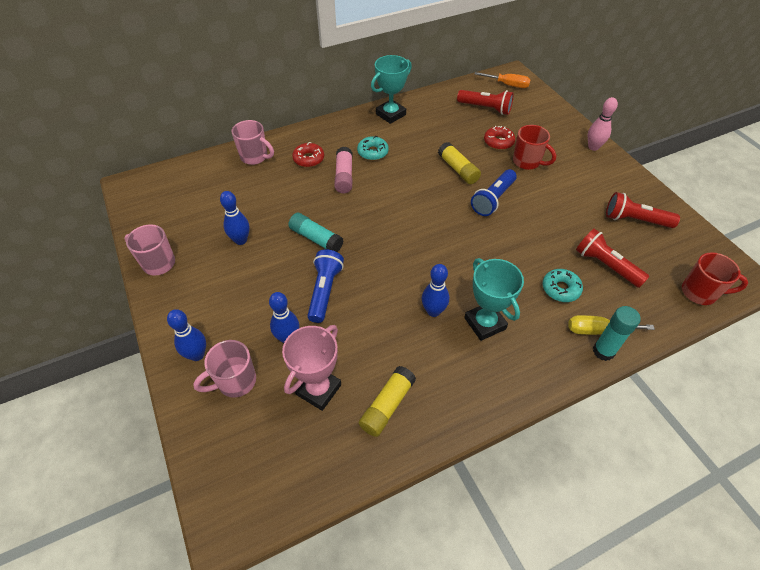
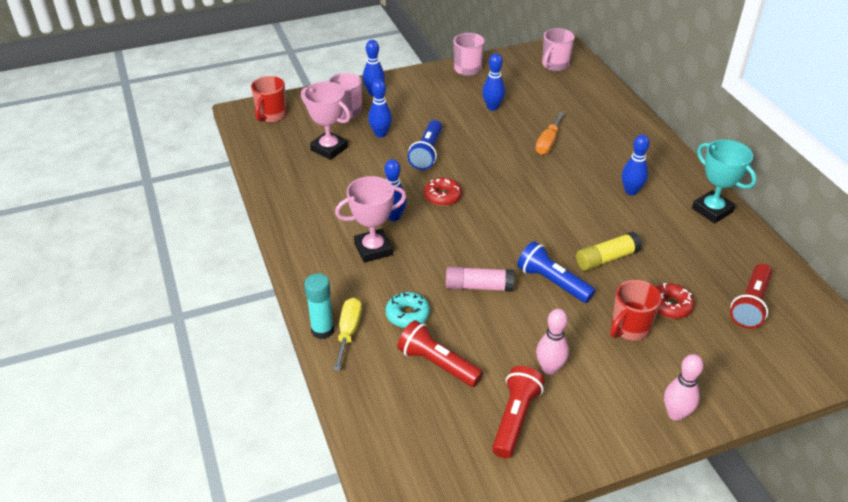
camera: 95 degrees right, 10 degrees down
(255, 157) = (612, 111): pink mug -> pink mug (555, 65)
(308, 159) = (613, 145): red donut -> red donut (442, 196)
(316, 239) = (492, 149): turquoise glue stick -> none
(324, 291) = (427, 153): blue flashlight -> blue flashlight turned 90 degrees clockwise
(344, 176) = (586, 169): pink glue stick -> pink glue stick (478, 287)
(372, 152) = (631, 191): turquoise donut -> blue bowling pin
(387, 406) = (305, 182): yellow glue stick -> none
(485, 323) = (373, 249): turquoise trophy -> pink trophy
(508, 85) = (825, 341): orange screwdriver -> orange screwdriver (548, 143)
(581, 202) = (549, 368): none -> pink bowling pin
(605, 265) = (437, 364): red flashlight -> red flashlight turned 105 degrees counterclockwise
(700, 293) = (383, 448): red mug -> red mug (271, 116)

